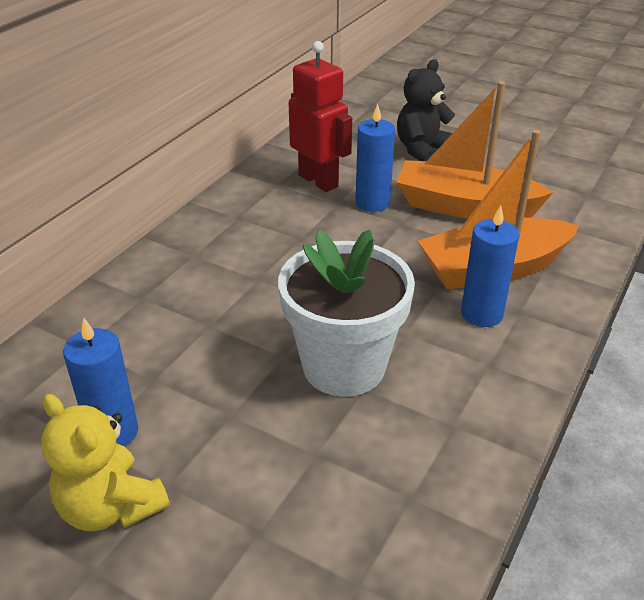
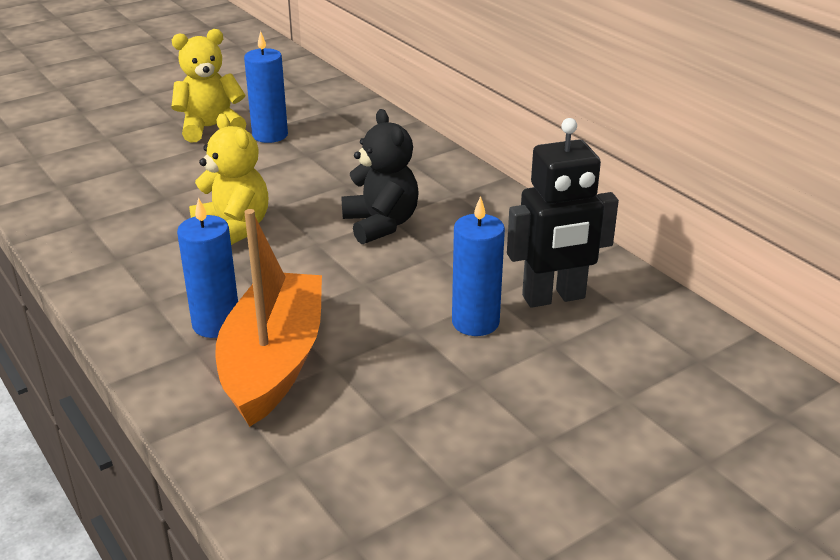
camera: 115 degrees right, 5 degrees down
(318, 181) = (554, 297): red robot -> black robot
(344, 366) = (233, 229): white flower pot -> yellow teddy bear
(423, 150) = (591, 415): black teddy bear -> black teddy bear (381, 224)
(464, 207) = (413, 394): orange boat -> none

